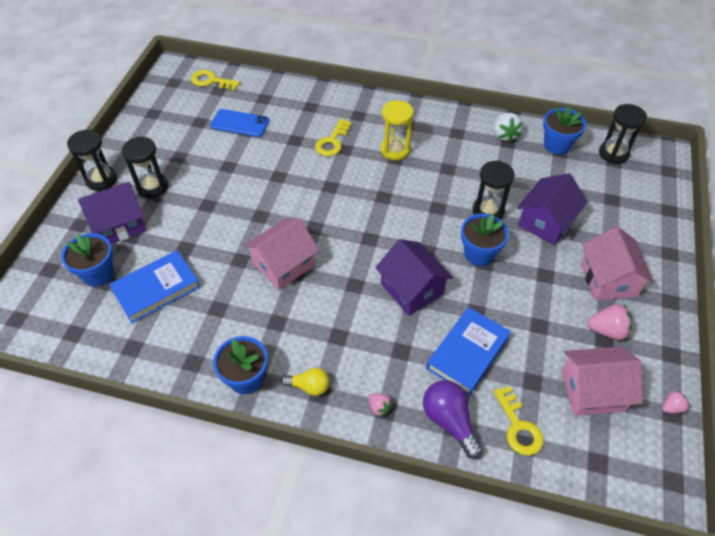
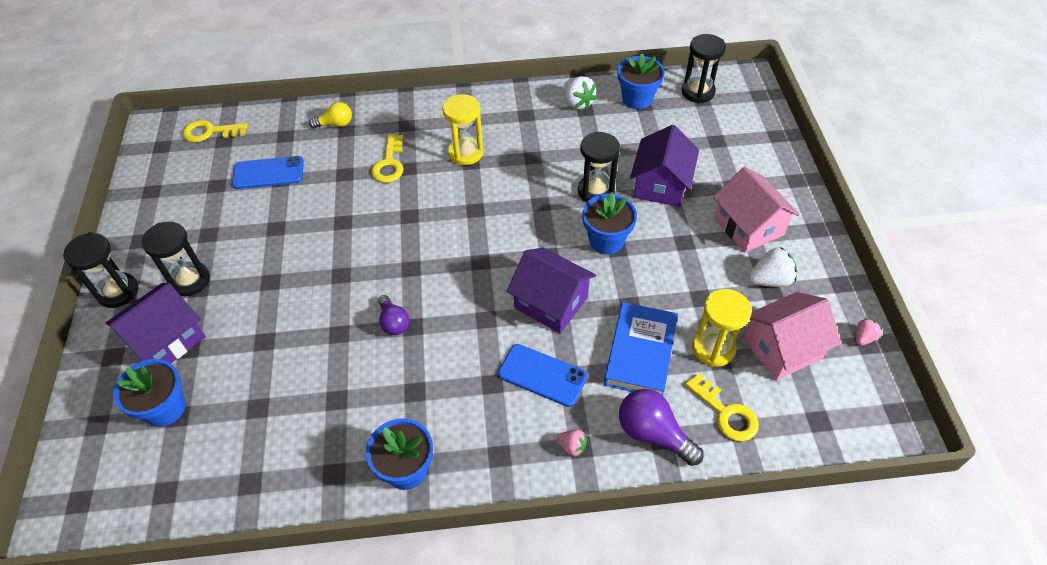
camera: 20 degrees left, 0 degrees up
(156, 289) = (249, 402): blue book -> none
(283, 264) = (393, 322): pink house -> purple light bulb
(309, 386) = (484, 451): yellow light bulb -> yellow light bulb (335, 124)
(380, 343) = (542, 375): none -> blue phone
(531, 370) = (713, 348): none -> yellow hourglass
(607, 330) = (770, 280): pink strawberry -> white strawberry

